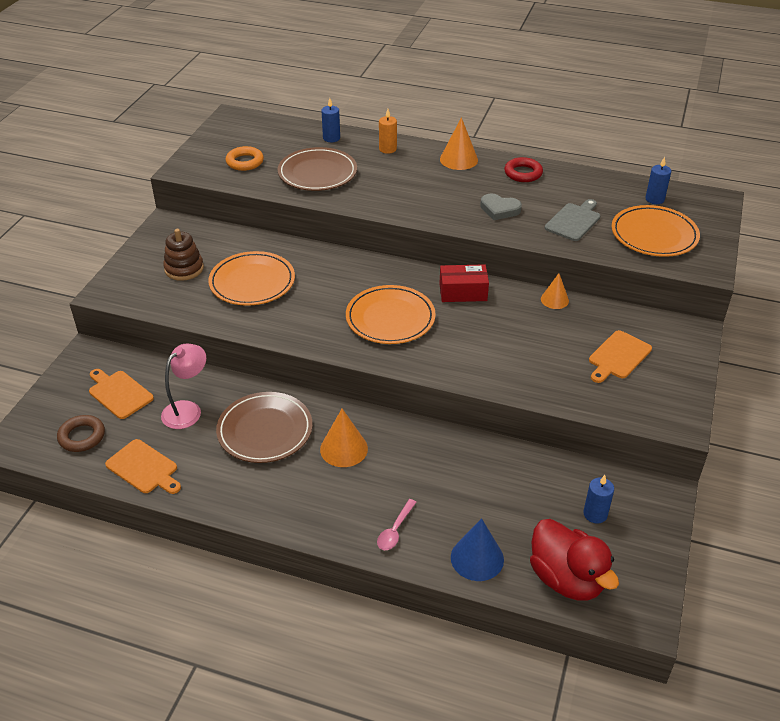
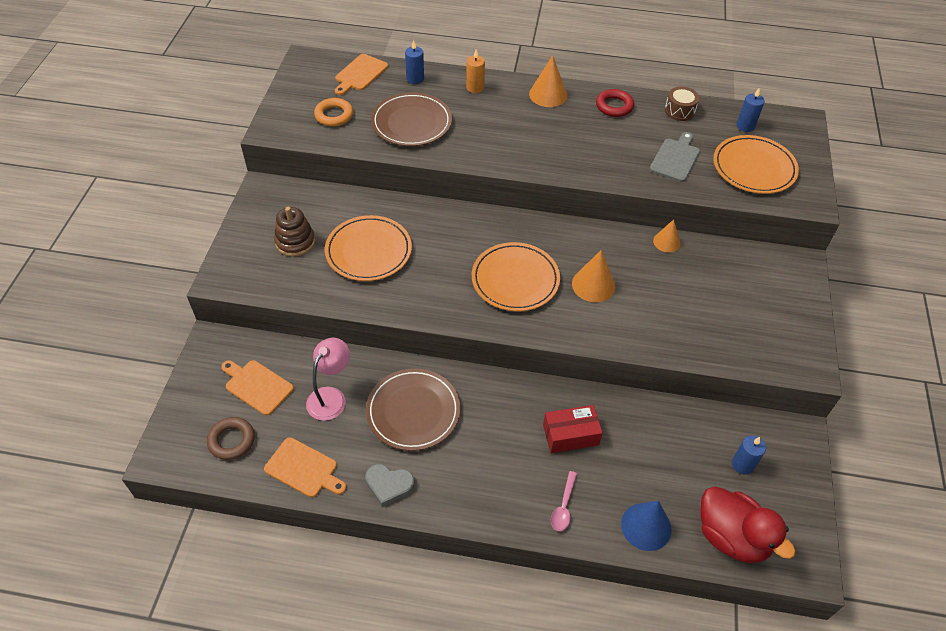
camera: 10 degrees left, 10 degrees up
(344, 449) = (494, 422): orange cone -> orange cone (593, 285)
(463, 292) = (578, 242): red box -> red box (570, 435)
(499, 209) = (601, 151): grey heart -> grey heart (389, 485)
(589, 181) = (679, 111): none -> brown drum
(618, 356) = (739, 300): orange cutting board -> orange cutting board (360, 74)

